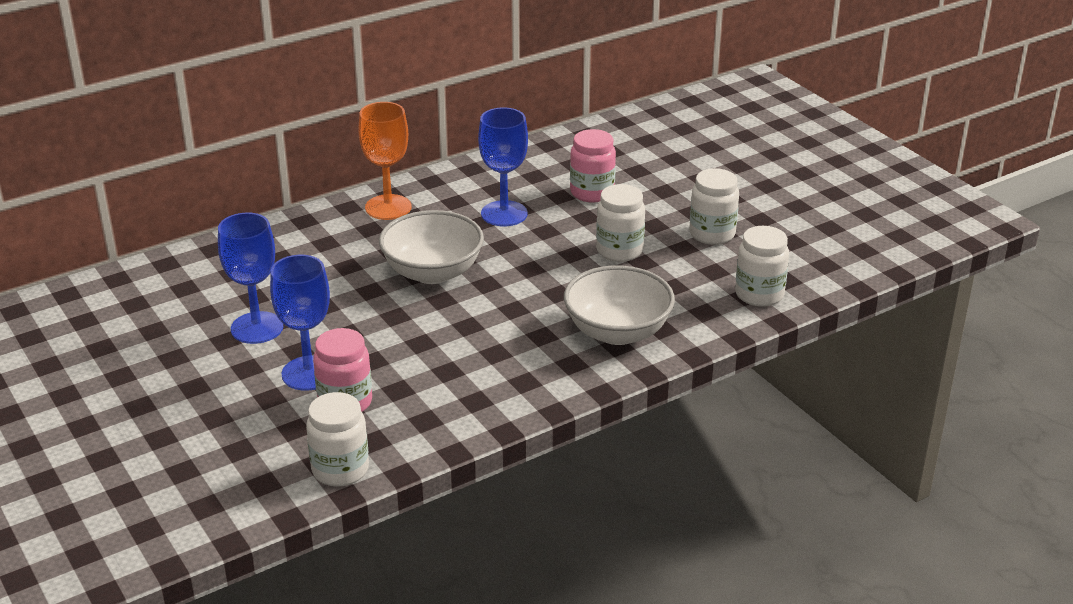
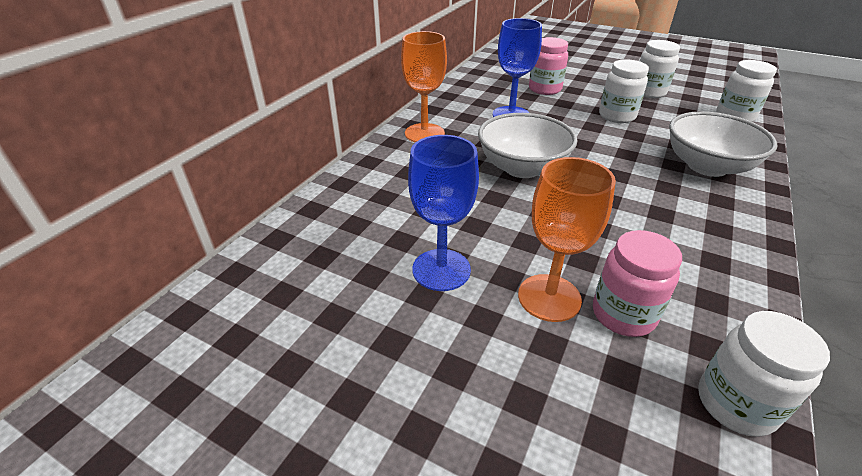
camera: 30 degrees left, 5 degrees up
(309, 373) = (549, 297): blue goblet -> orange goblet

